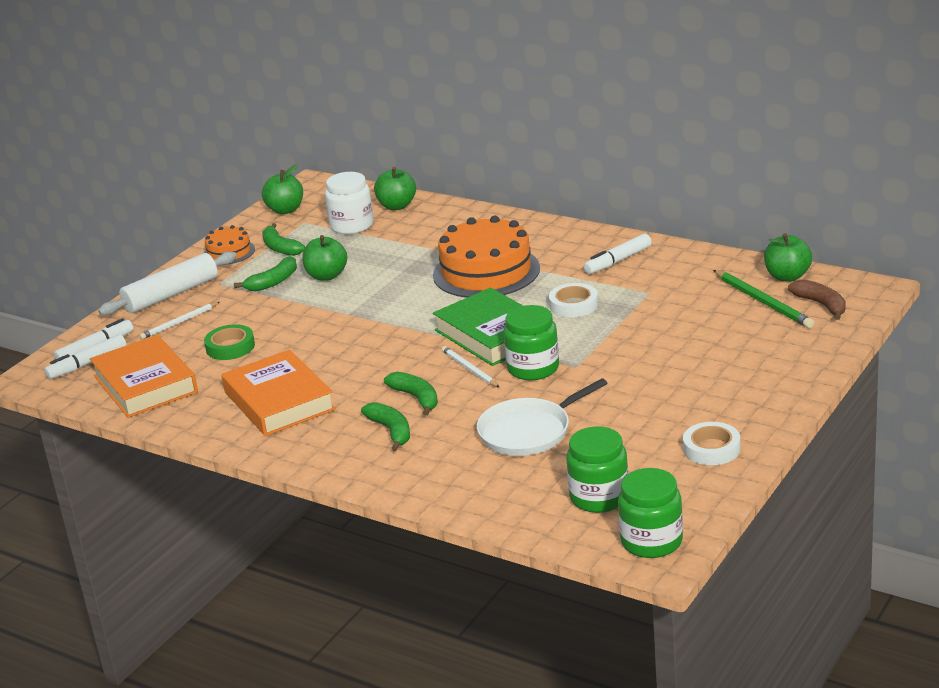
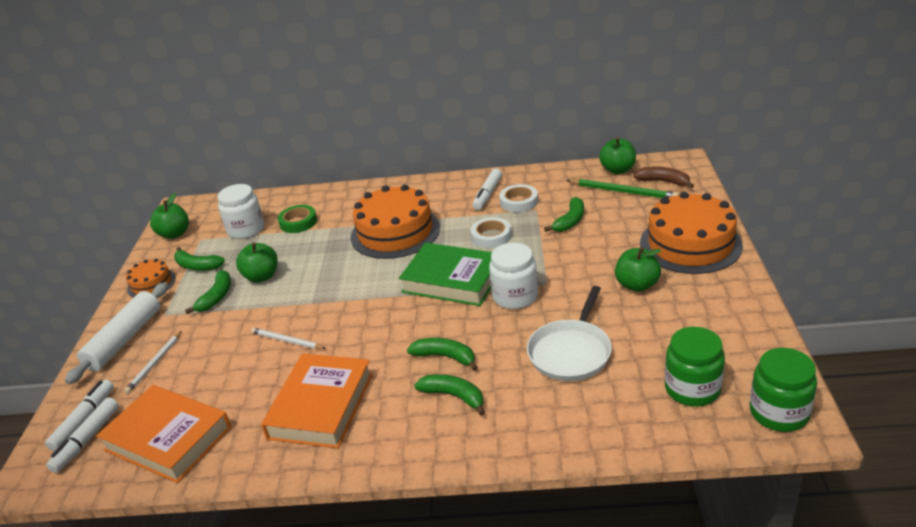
camera: 30 degrees left, 5 degrees up
(230, 347) = (226, 370): green tape -> green tape (298, 222)
(279, 401) = (321, 406): orange book -> orange book turned 75 degrees clockwise
(397, 206) = (270, 204): green apple -> green apple (637, 285)
(469, 369) = (464, 315): white pencil -> white pencil (287, 341)
(533, 368) = (515, 296): green jar -> white jar
(669, 315) = (570, 221): none -> green banana
(711, 449) = (724, 313): white tape -> white tape (519, 202)
(764, 376) = (690, 244): none -> orange cake

